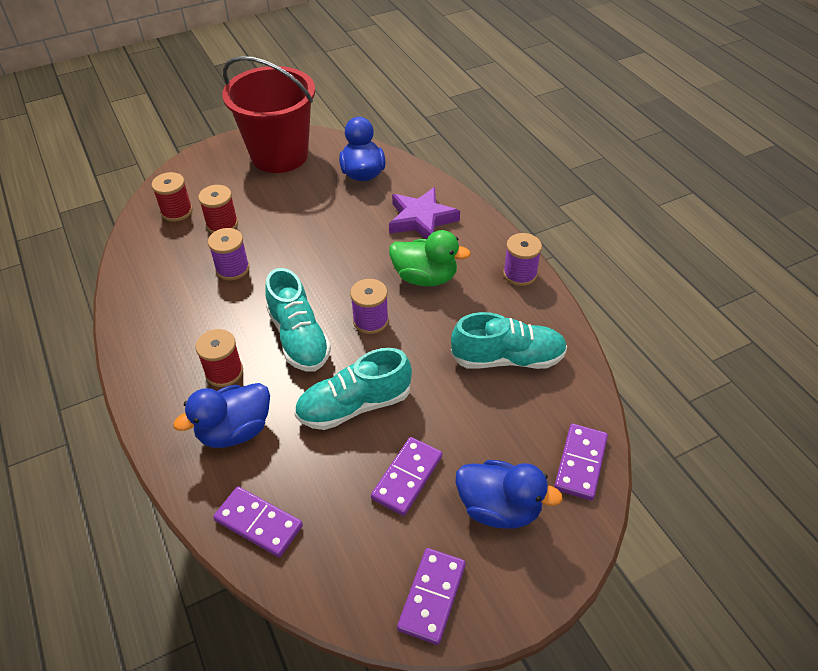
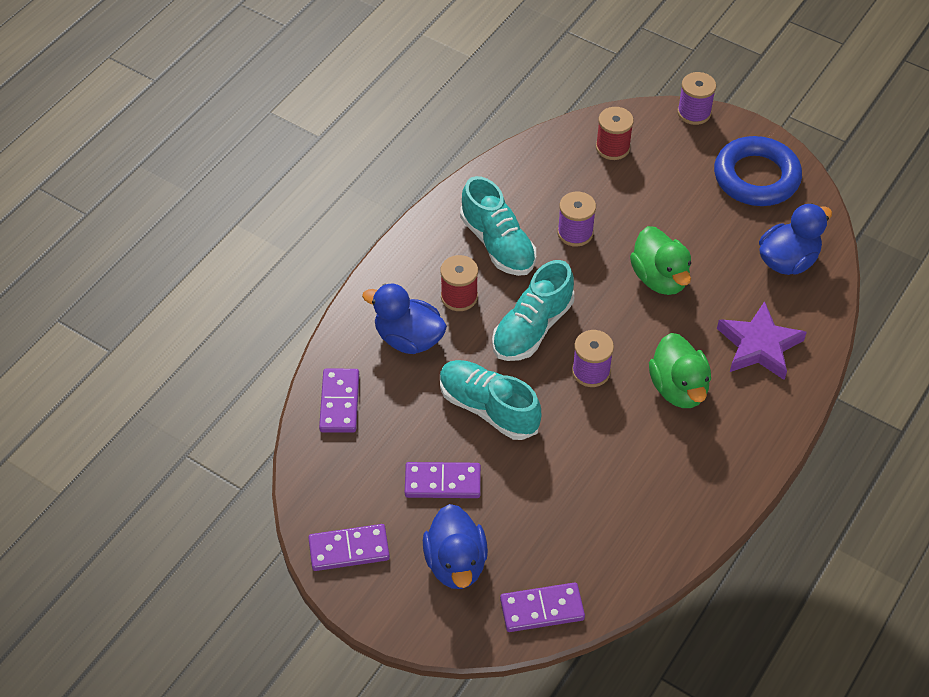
camera: 60 degrees right, 5 degrees up
(222, 224) = (623, 191): red spool -> none
(279, 155) = (756, 177): red bucket -> blue ring
(319, 242) = (660, 278): none -> green duck
(507, 358) = (623, 503): turquoise shoe -> turquoise shoe (497, 244)
(520, 274) = (745, 467): purple spool -> purple spool (694, 113)

